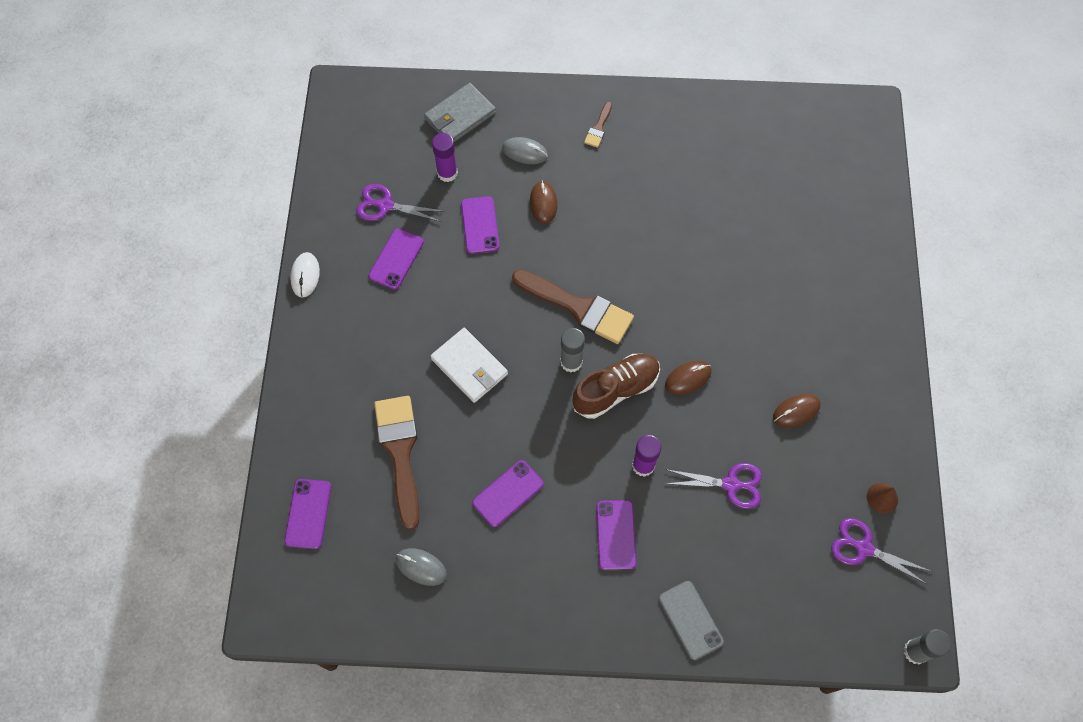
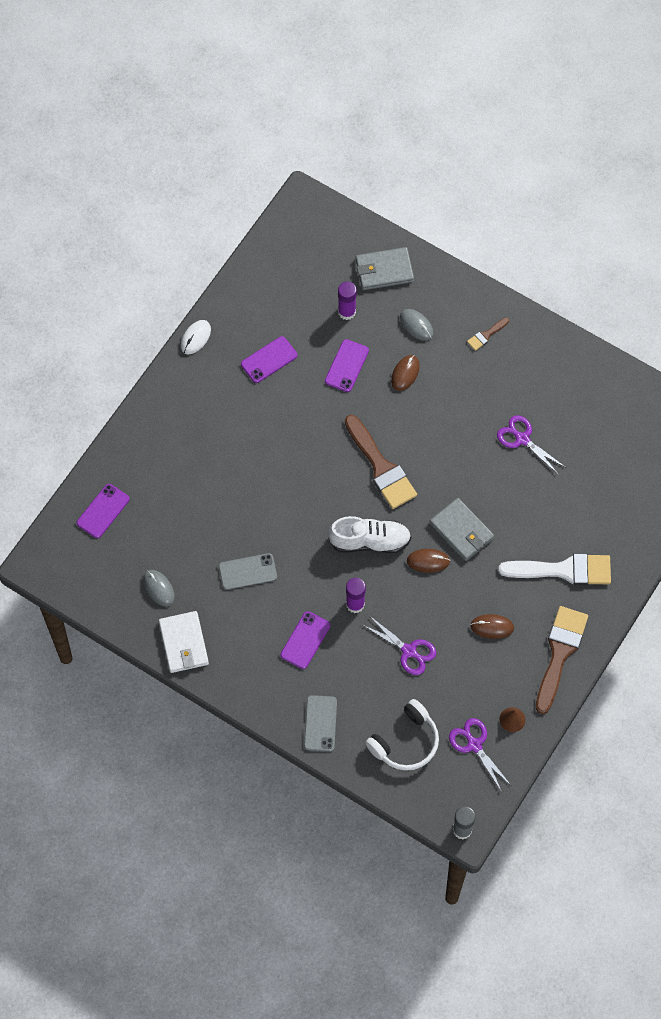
camera: 30 degrees right, 0 degrees up
(385, 205) = (285, 314): purple scissors -> purple scissors (522, 439)
(400, 452) = (189, 503): brown brush -> brown brush (559, 653)
(469, 367) = (274, 468): white wallet -> white wallet (184, 643)
(508, 493) = (247, 571): purple phone -> grey phone
(571, 362) = (350, 504): grey glue stick -> none
(616, 390) = (370, 541): brown shoe -> white shoe
(700, 329) = (461, 531): none -> grey wallet
(792, 587) = (405, 742): none -> white headphones
(825, 315) = (563, 570): none -> white brush

